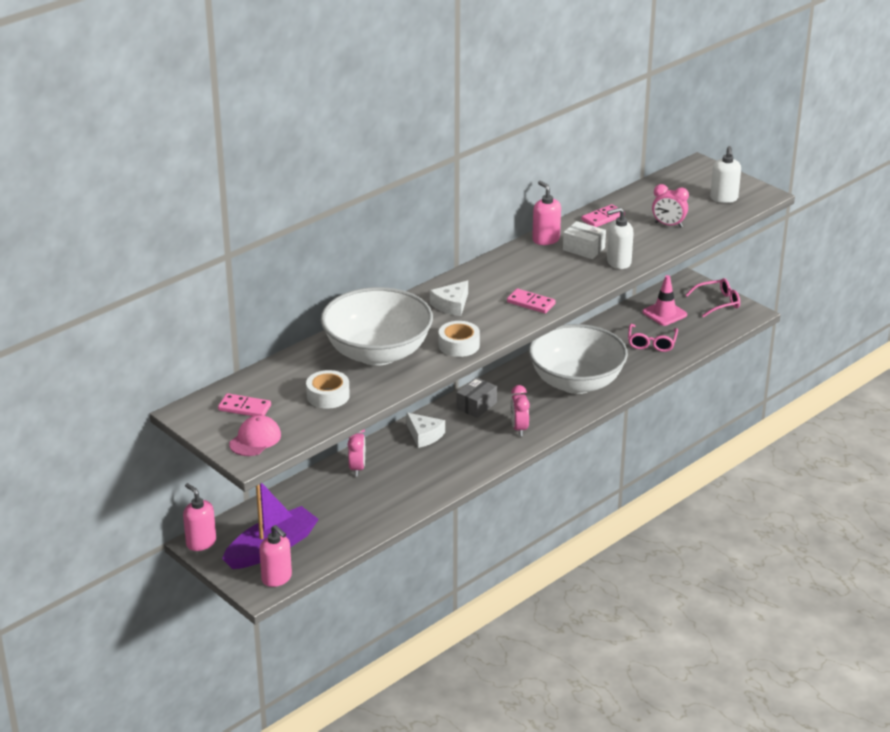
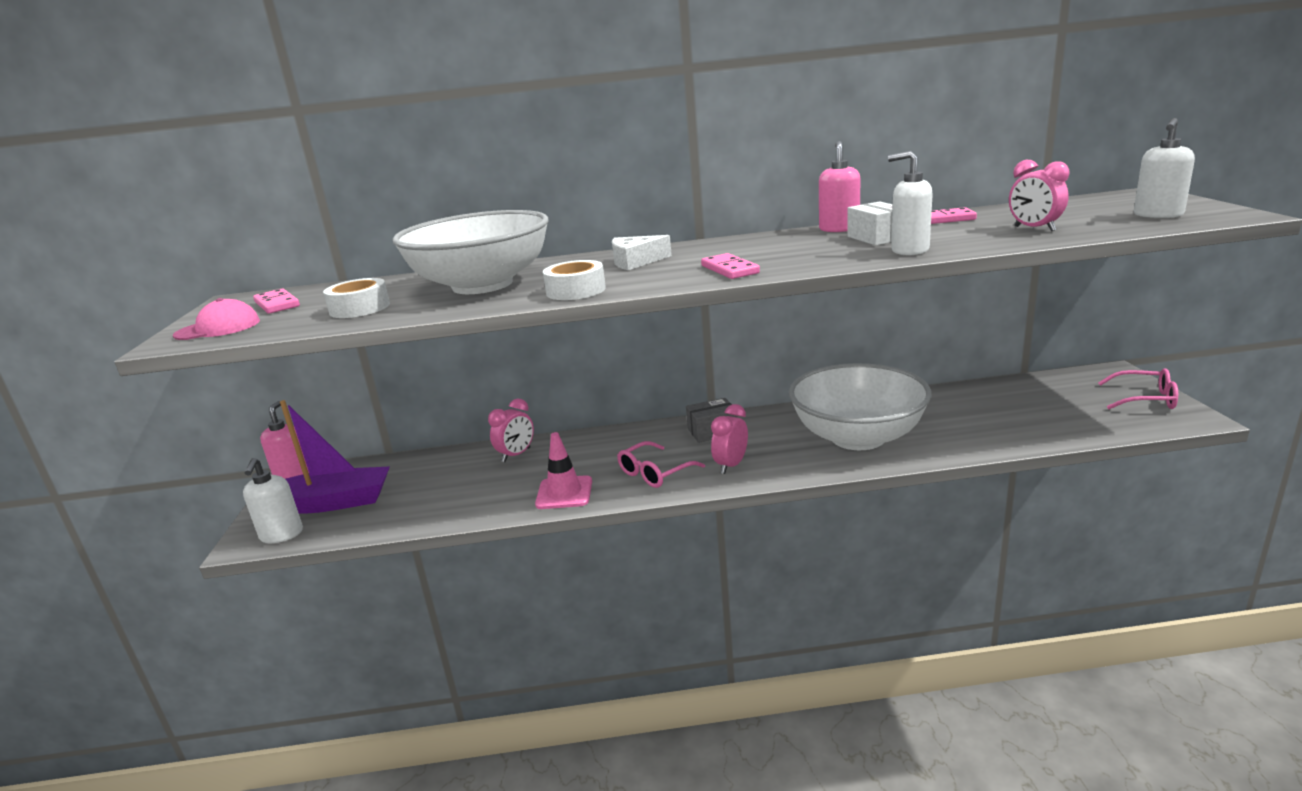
camera: 40 degrees right, 10 degrees down
(277, 578) = (281, 535): pink soap dispenser -> white soap dispenser
(424, 435) = (622, 444): white cheese -> none
(651, 343) = (1004, 420): pink glasses -> pink glasses (654, 473)
(664, 313) = (1051, 395): pink traffic cone -> pink traffic cone (564, 493)

